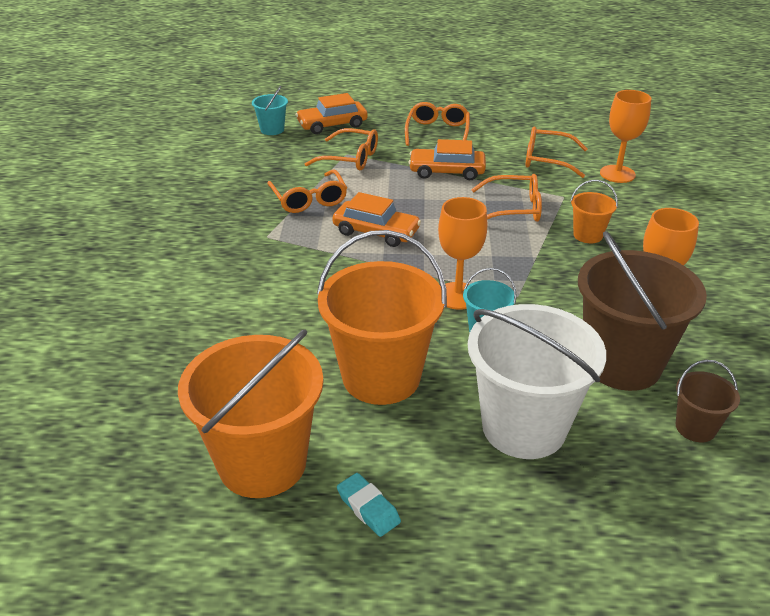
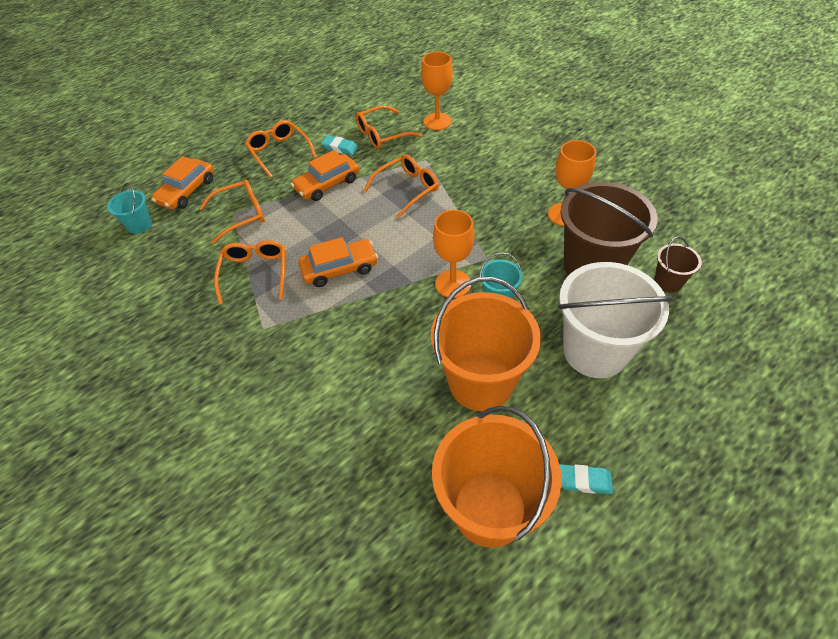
camera: 40 degrees left, 15 degrees up
(309, 199) = (255, 273): orange glasses -> orange glasses turned 120 degrees counterclockwise
(494, 152) = (340, 148): none -> turquoise eraser
(588, 235) = (473, 182): orange bucket -> none

